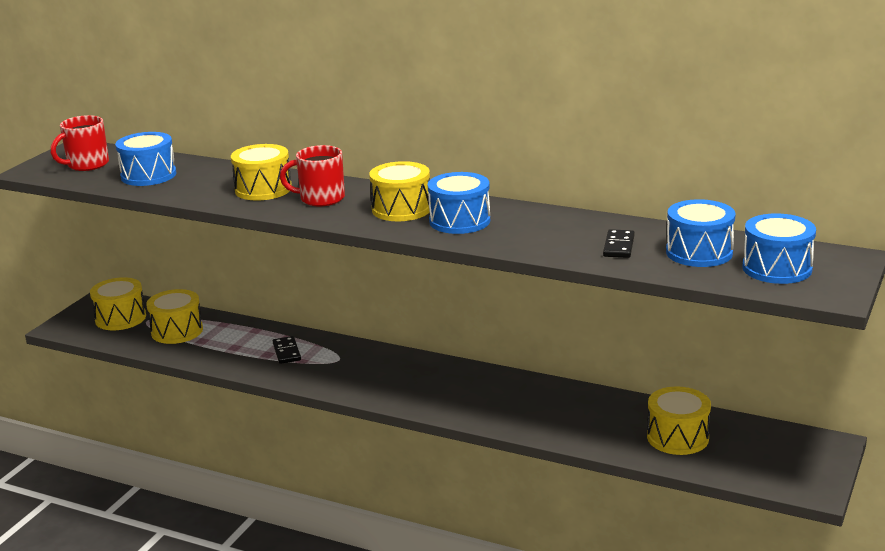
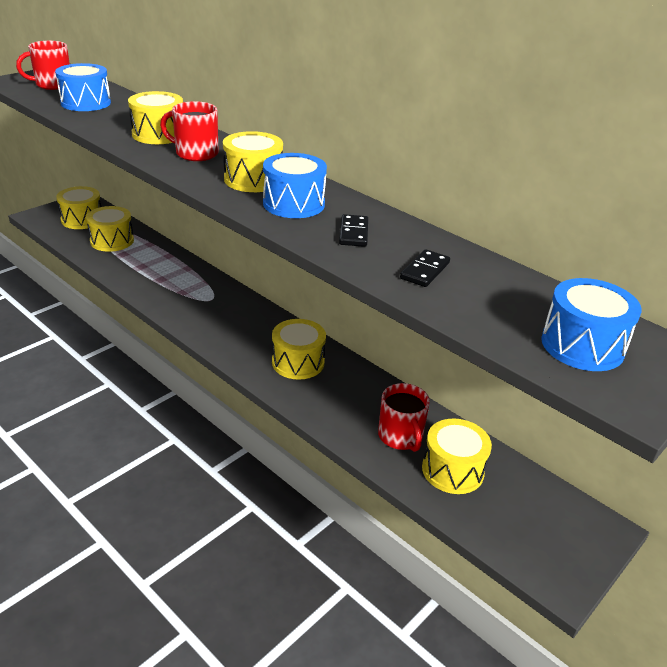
camera: 15 degrees right, 10 degrees up
(286, 352) = (177, 281): black domino -> black domino (353, 233)
(473, 391) = (298, 362): none -> yellow drum
(614, 425) = (400, 436): none -> red mug
(699, 252) = (505, 301): blue drum -> none

